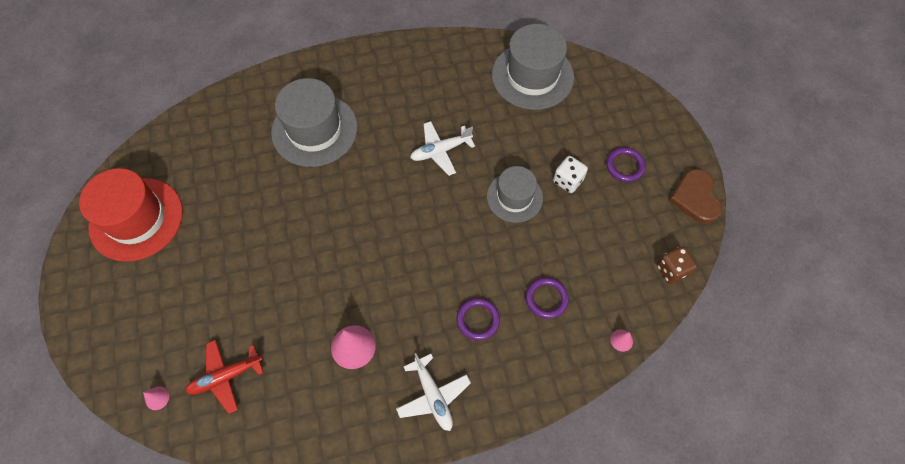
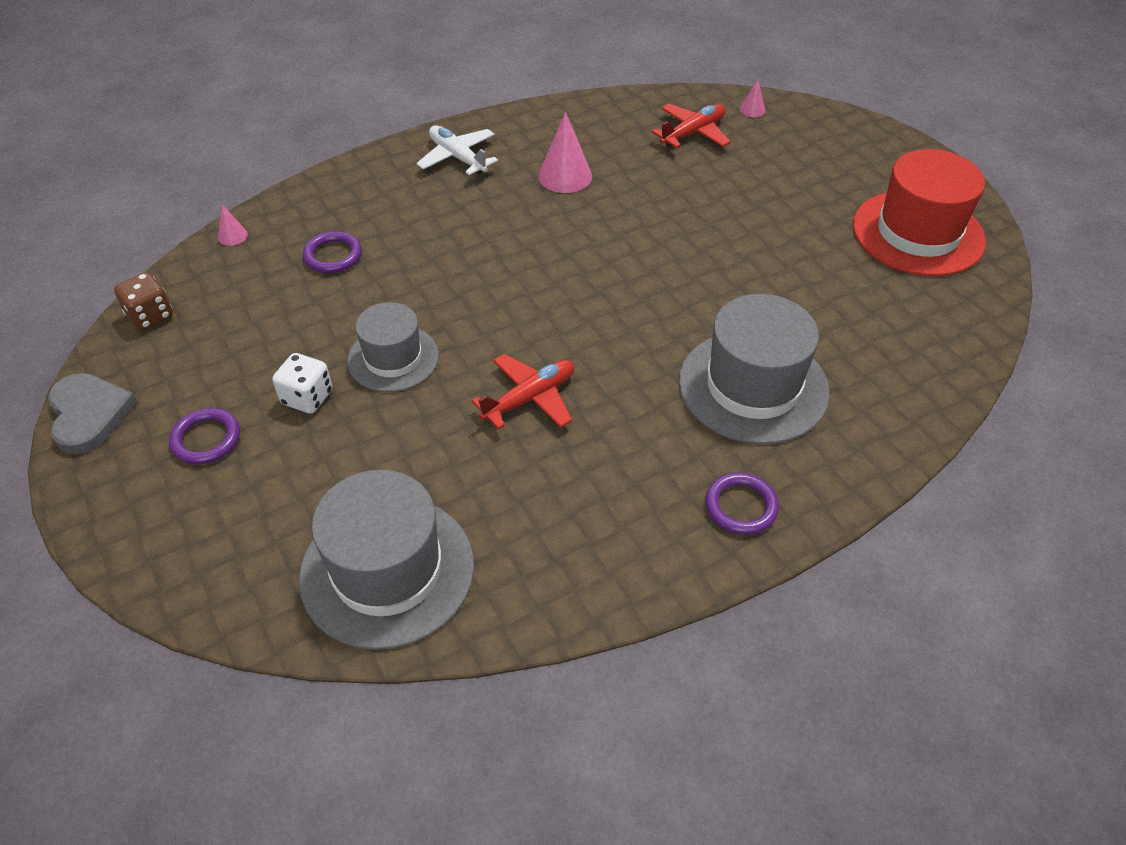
camera: 165 degrees right, 15 degrees down
(440, 151) = (530, 398): white plane -> red plane
(478, 320) = (420, 222): purple ring -> purple ring (741, 506)
(695, 198) = (89, 415): brown heart -> grey heart

